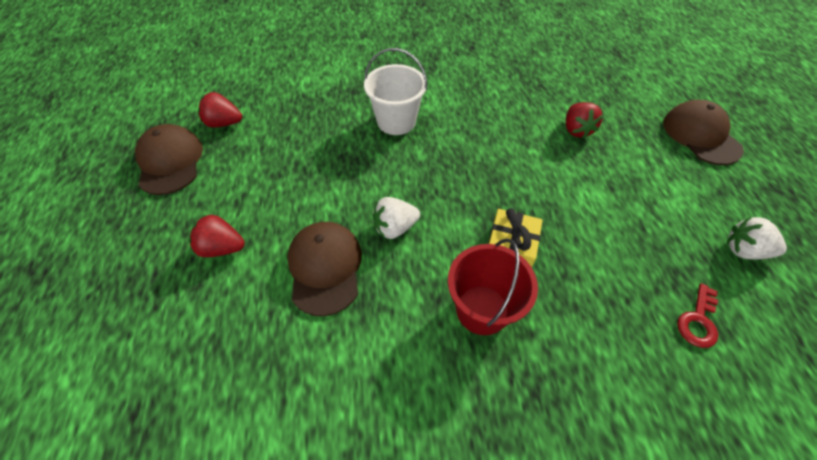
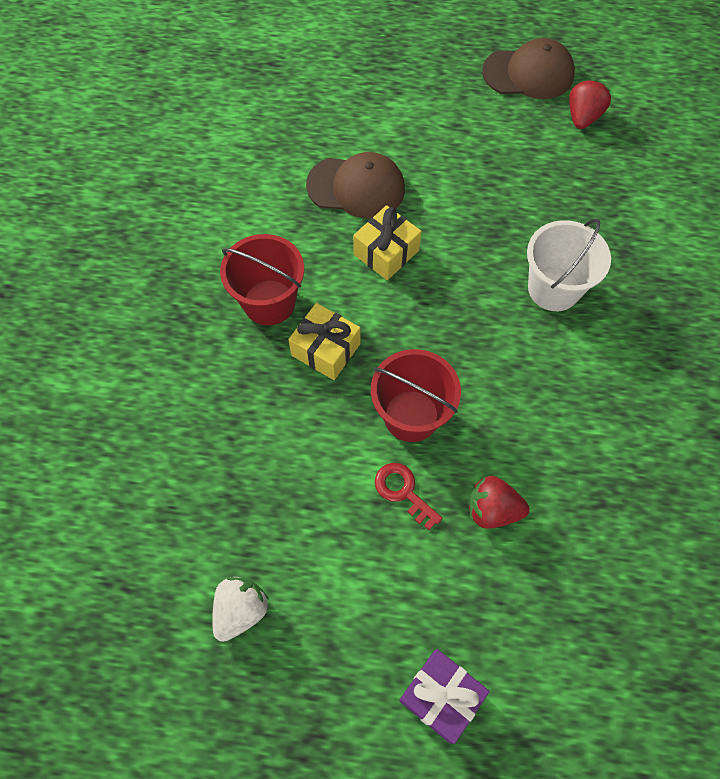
camera: 105 degrees right, 10 degrees up
(222, 248) = (403, 113): red strawberry -> none
(395, 227) = (386, 252): white strawberry -> yellow gift
(536, 182) = (411, 416): none -> red bucket
(698, 321) = (185, 496): red key -> red key (403, 491)
(701, 135) = (441, 696): brown cap -> purple gift

